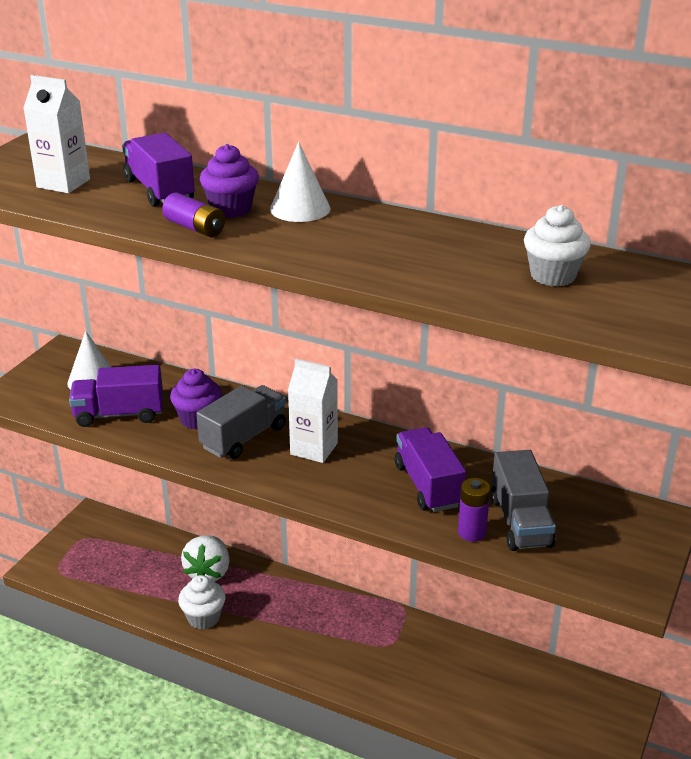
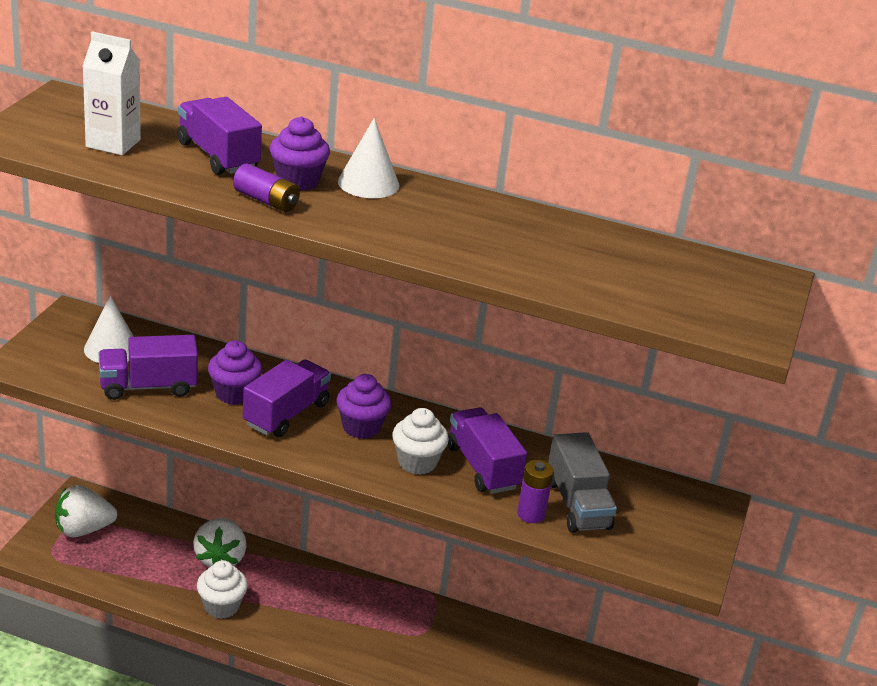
camera: 10 degrees left, 0 degrees up
(89, 546) = (83, 530): none -> white strawberry
(244, 437) = (286, 414): grey truck -> purple truck
(314, 449) = (361, 427): white carton -> purple cupcake
(553, 276) = (627, 265): white cupcake -> white cupcake (417, 462)

